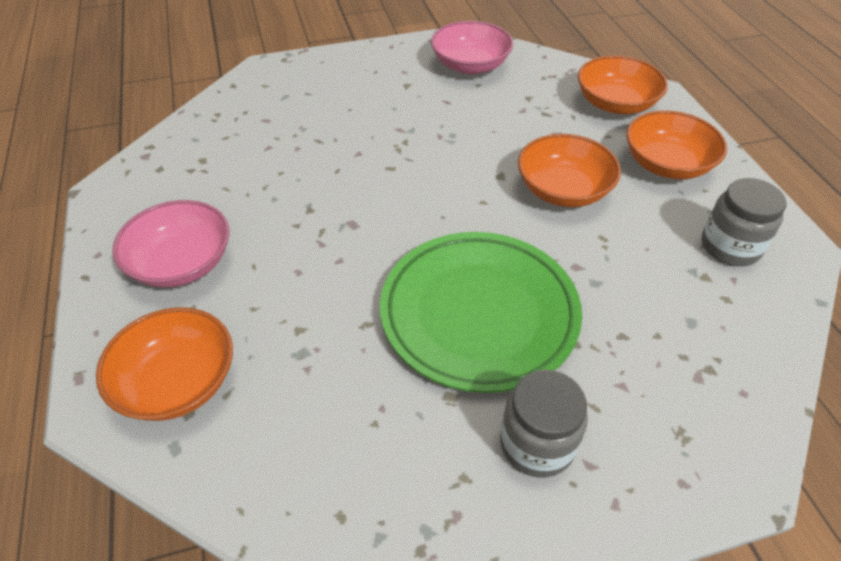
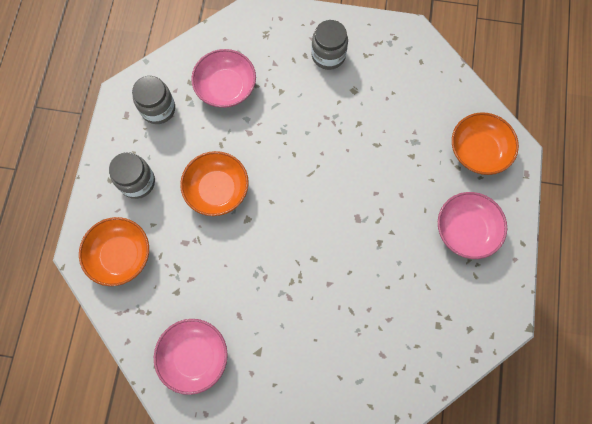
camera: 155 degrees left, 25 degrees up
(479, 314) = (317, 126): green plate -> none
(665, 313) = (226, 87): none -> pink bowl
(667, 164) = (137, 182): orange bowl -> grey jar

